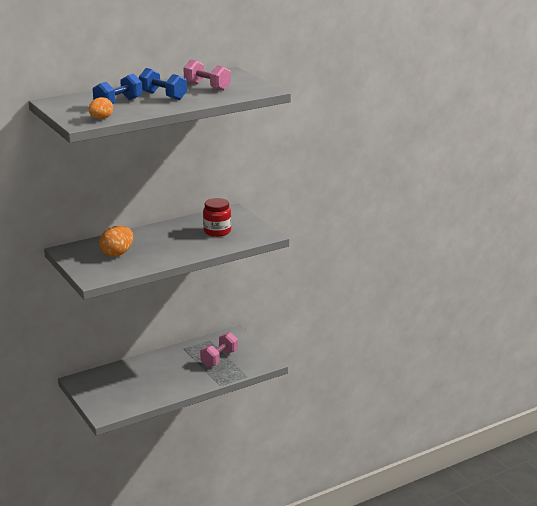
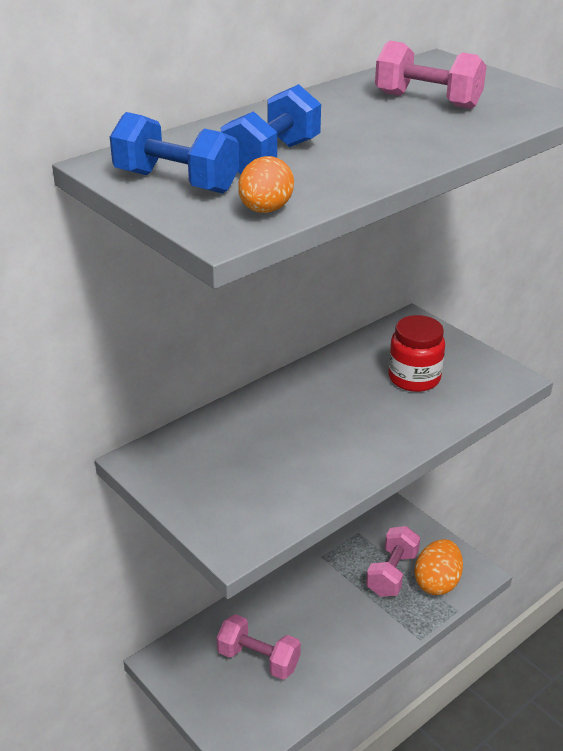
camera: 10 degrees left, 10 degrees up
(117, 254) = (252, 460): orange egg -> orange egg (437, 582)
(128, 384) = (258, 659): none -> pink dumbbell
(163, 96) = (355, 131): blue dumbbell -> blue dumbbell (176, 182)

